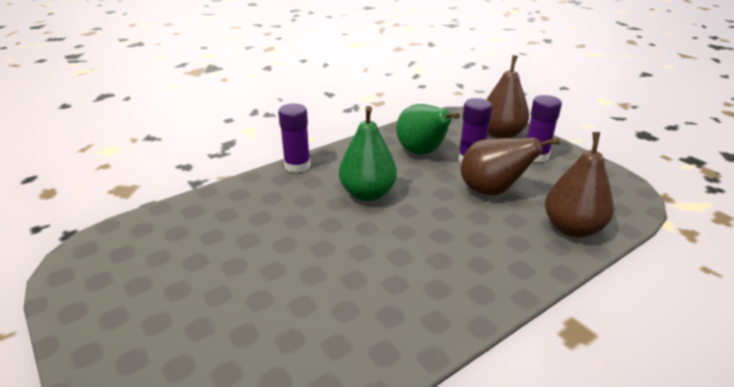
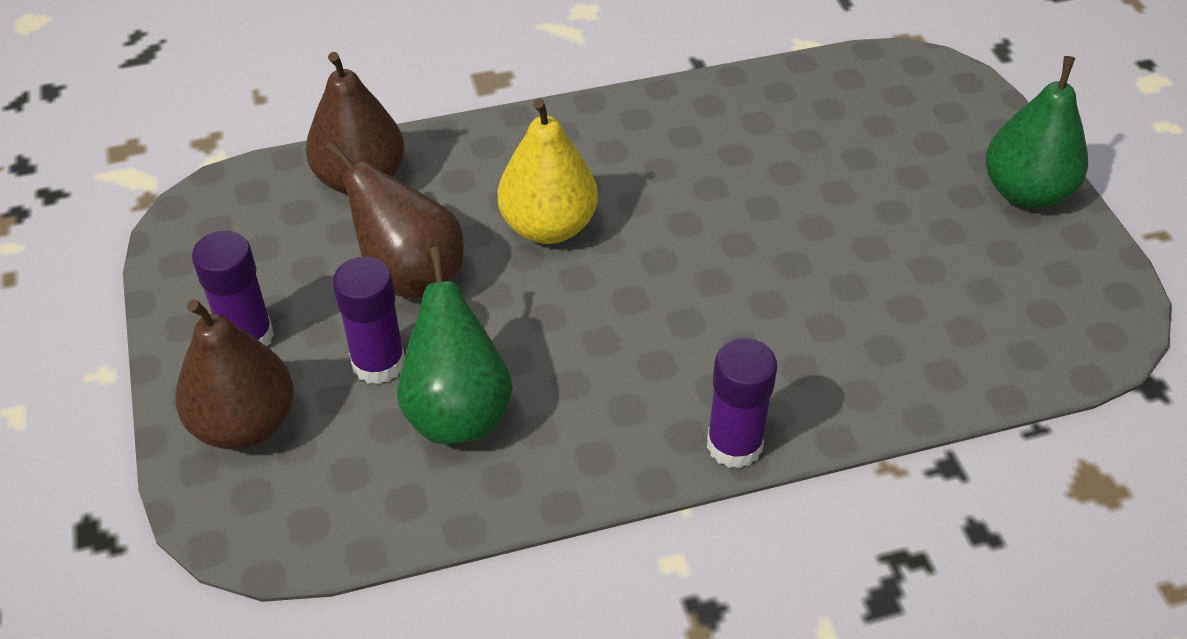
camera: 160 degrees left, 15 degrees up
(367, 194) = (625, 328): green pear -> green pear (1025, 192)
(441, 229) = (548, 226): none -> yellow pear

